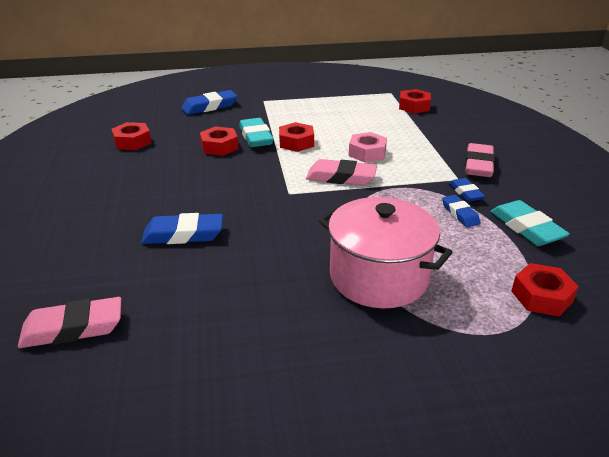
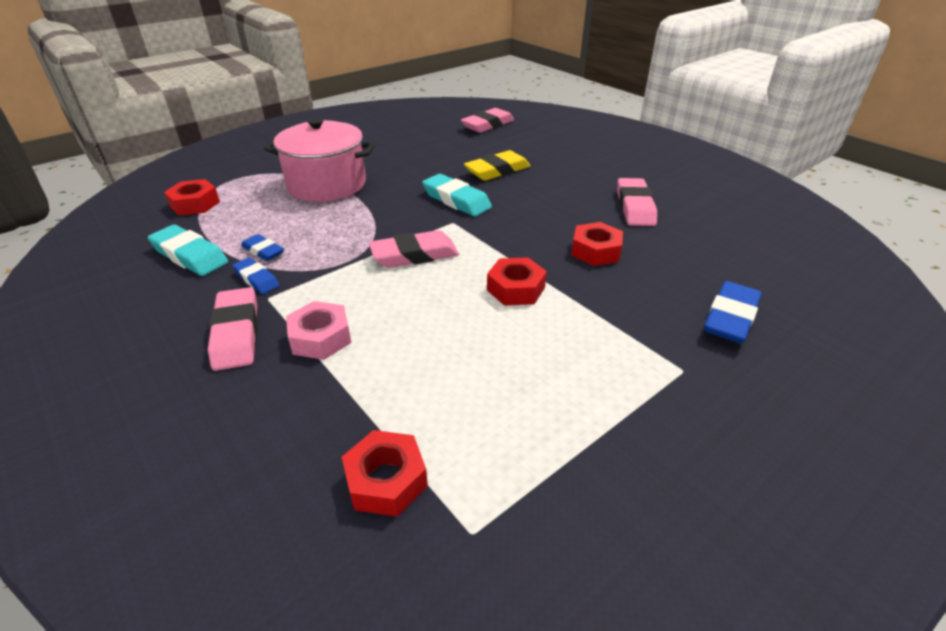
camera: 150 degrees right, 5 degrees up
(132, 142) = (693, 226): red nut -> none
(139, 164) = (635, 207): none -> pink eraser
(183, 234) = (497, 171): blue eraser -> yellow eraser
(255, 137) = (577, 280): turquoise eraser -> turquoise eraser (456, 200)
(367, 153) = (407, 302): pink nut -> pink nut (320, 338)

